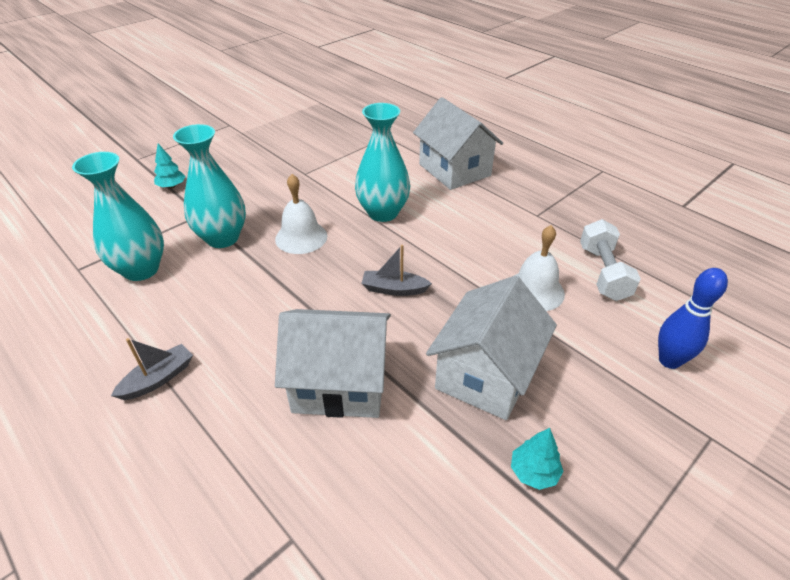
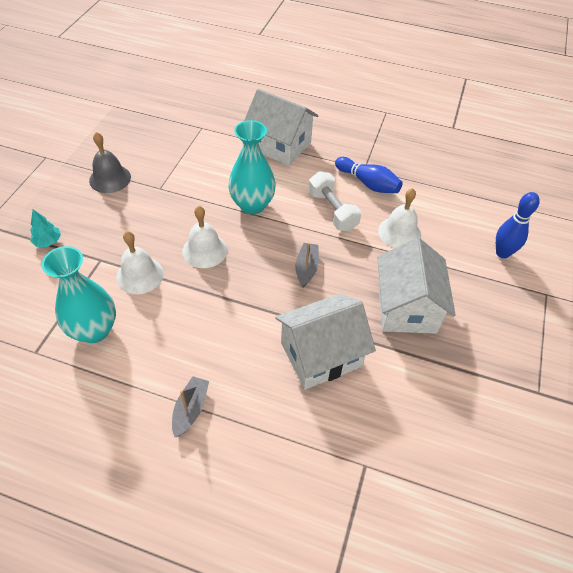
camera: 30 degrees left, 10 degrees up
(222, 238) = (140, 275): turquoise vase -> white bell
(267, 154) = (110, 178): none -> grey bell
(394, 289) = (306, 268): grey boat -> grey boat turned 120 degrees clockwise
(530, 230) = (368, 183): none -> blue bowling pin
(534, 472) = (470, 358): turquoise tree -> none
(603, 273) = (433, 202): white dumbbell -> white dumbbell (332, 211)

